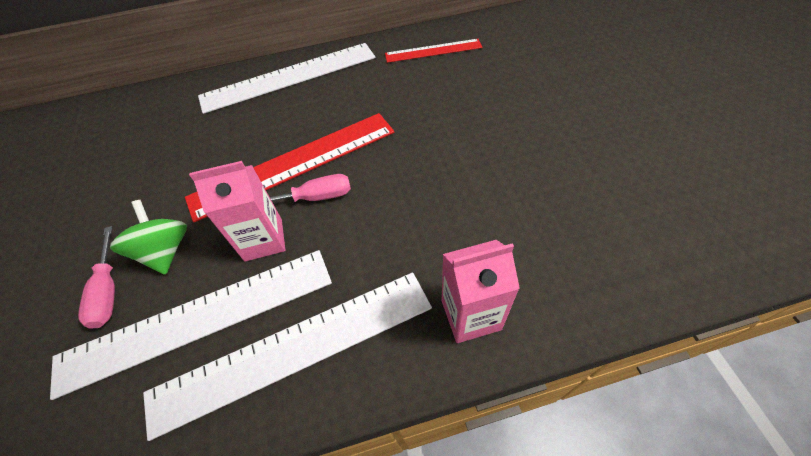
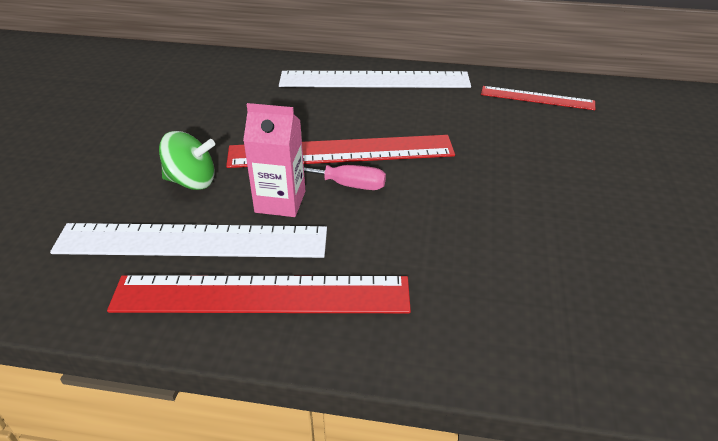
camera: 20 degrees right, 15 degrees down
(108, 291) = (131, 194): pink screwdriver -> none
(165, 251) = (191, 181): green spinning top -> green spinning top turned 90 degrees clockwise
(294, 349) = (261, 295): white ruler -> red ruler
(471, 315) = (447, 333): pink carton -> none

